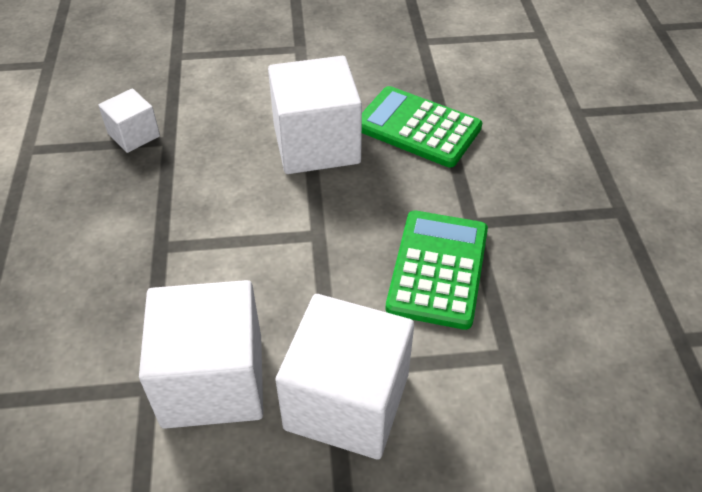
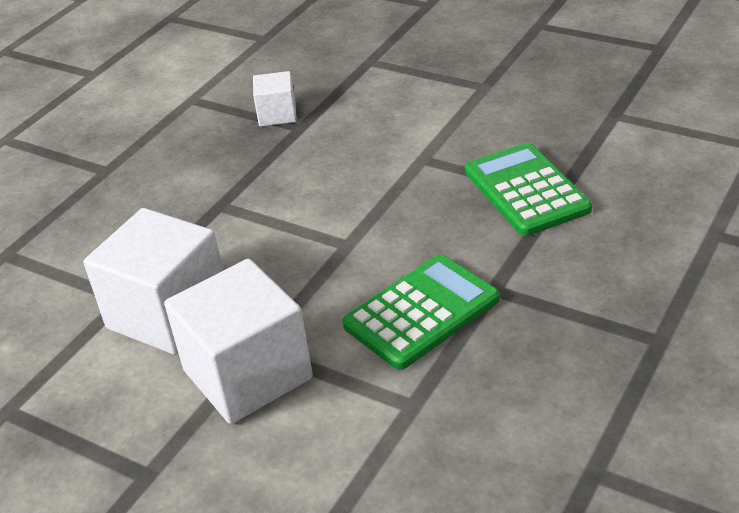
camera: 40 degrees right, 10 degrees down
(316, 144) = (418, 172): white cube -> none

